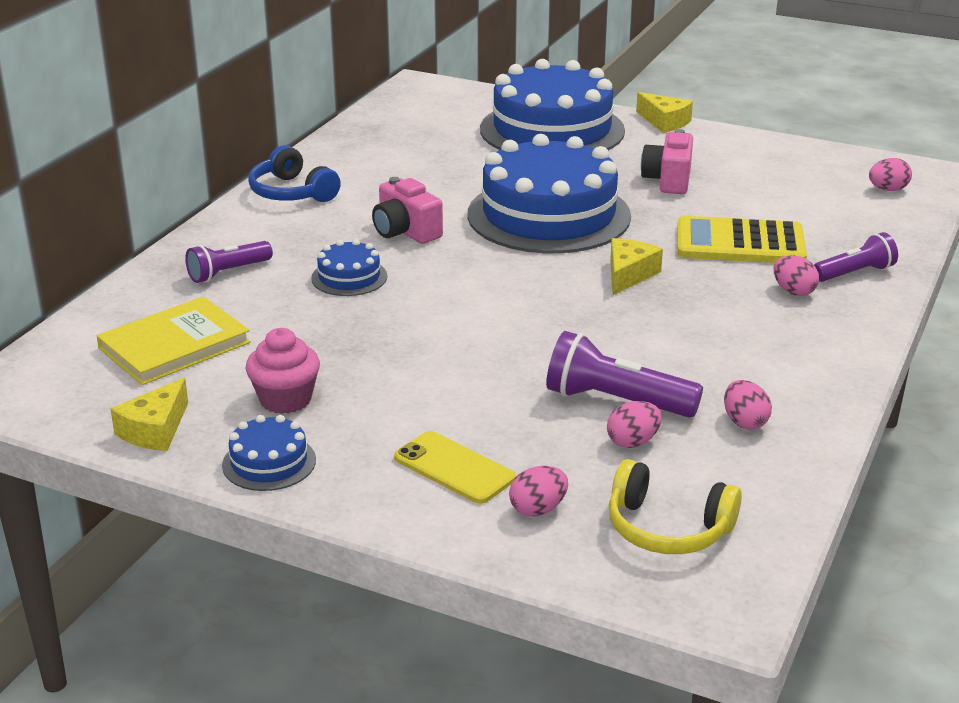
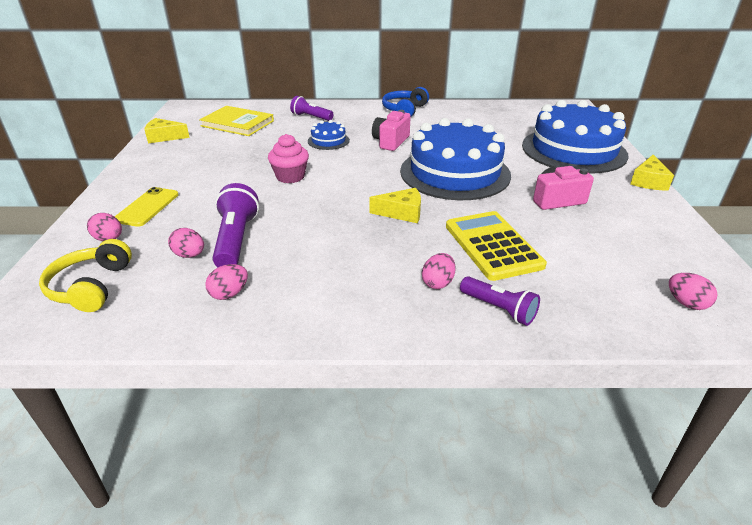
camera: 65 degrees right, 5 degrees up
(269, 462) = (143, 164): blue cake -> none
(285, 399) = (200, 155): pink cupcake -> pink cupcake (290, 176)

